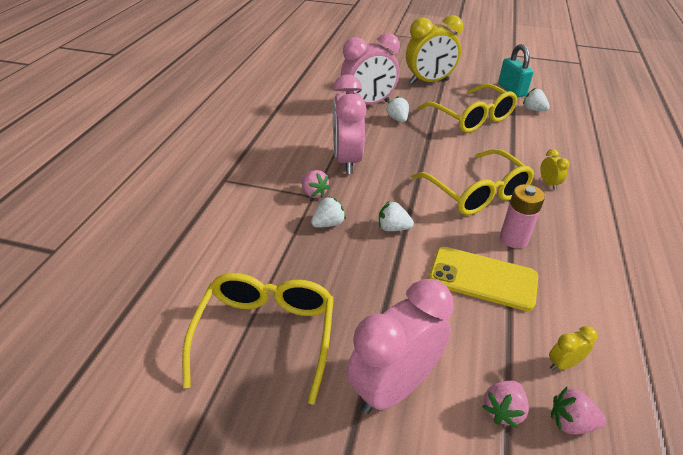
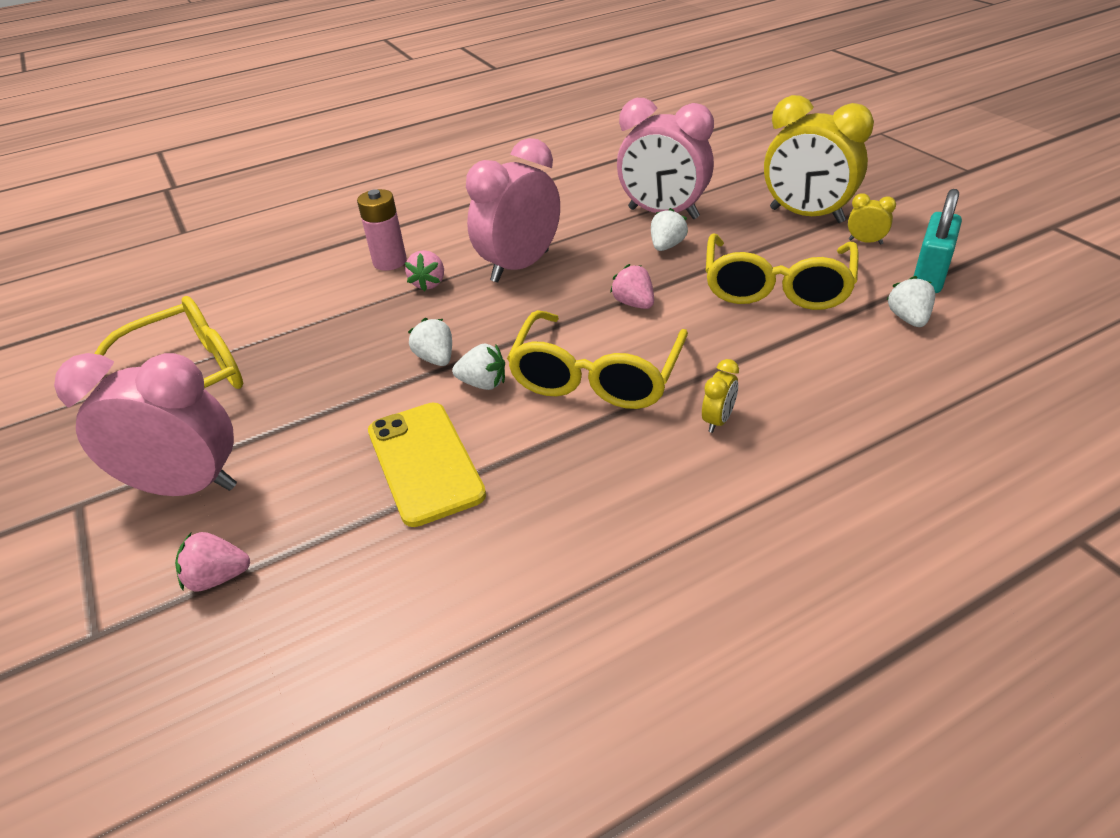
camera: 50 degrees right, 0 degrees up
(328, 224) = (388, 319): white strawberry -> white strawberry (483, 383)
(513, 239) = (538, 449): pink battery -> pink battery (390, 262)
(563, 364) = (337, 594): yellow clock -> yellow clock (865, 242)
(570, 422) = (243, 641): pink strawberry -> pink strawberry (634, 304)

